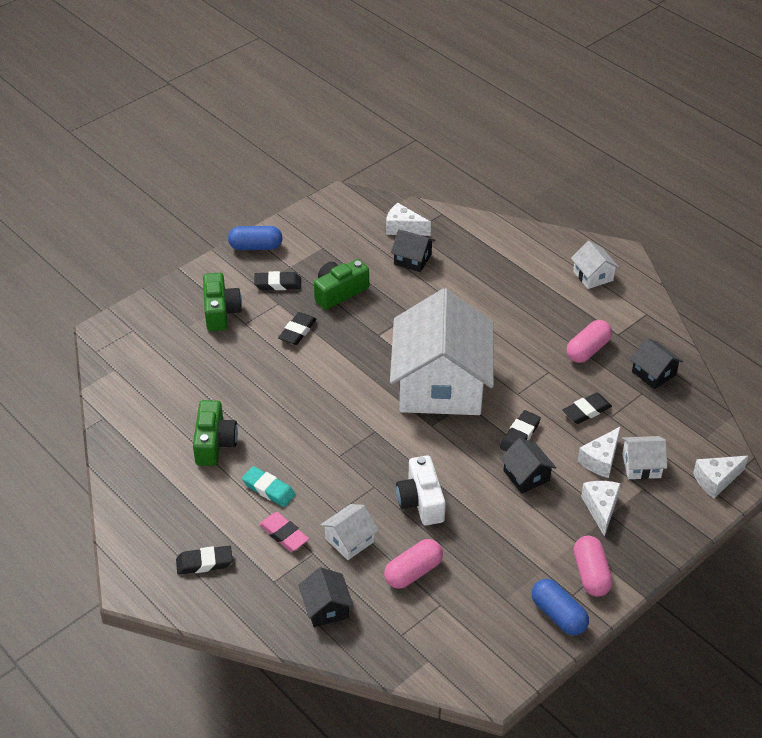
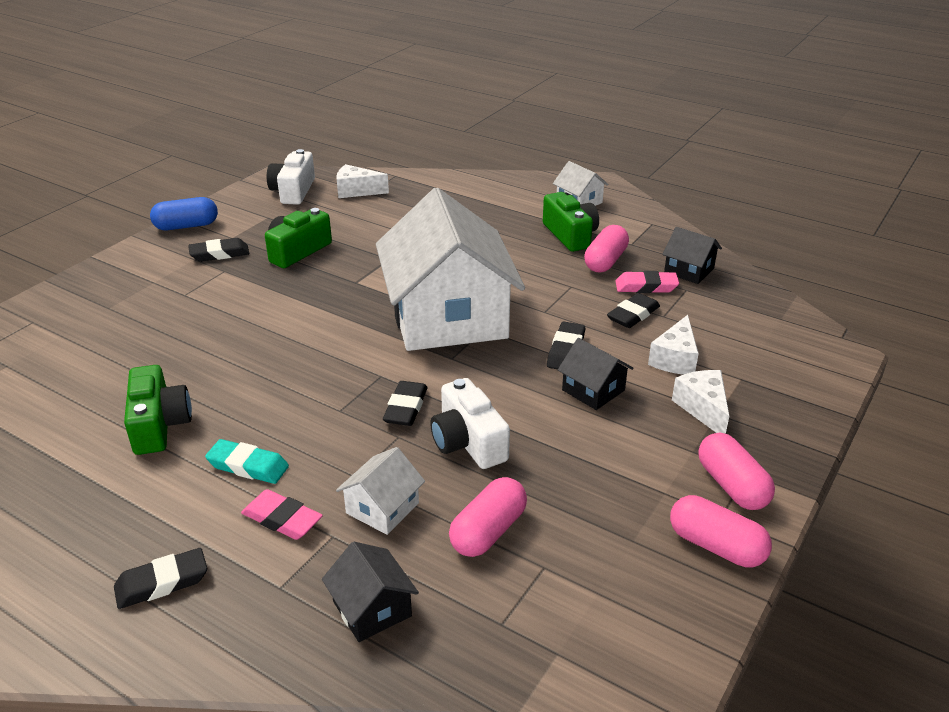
camera: 15 degrees left, 10 degrees down
(220, 311) = (150, 288): green camera -> green camera (570, 235)
(297, 331) = (253, 293): black eraser -> black eraser (406, 408)
(349, 219) = (293, 191): none -> white camera
(412, 259) = (375, 214): black house -> none
(558, 615) = (716, 546): blue capsule -> pink capsule
(610, 384) = (646, 287): none -> pink eraser
(641, 465) = (726, 356): white house -> none
(716, 480) = (820, 356): white cheese -> none

